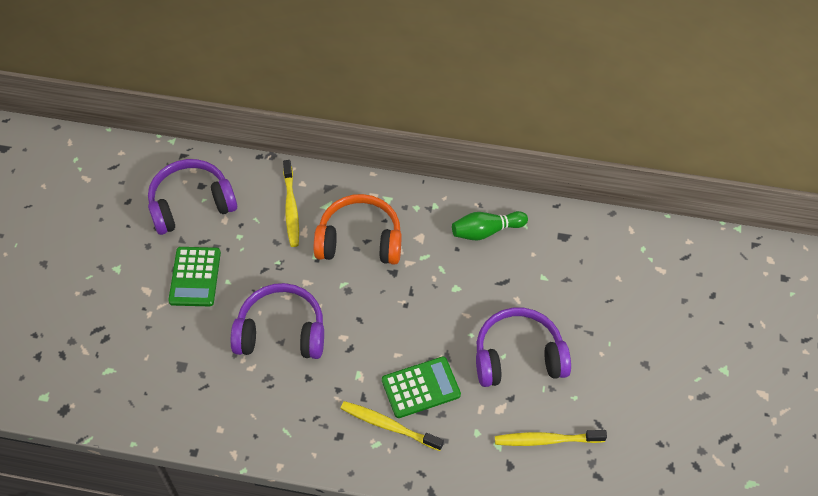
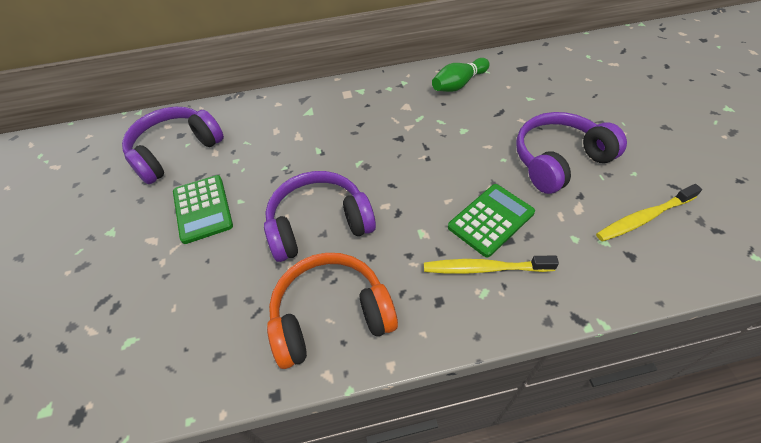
camera: 20 degrees left, 5 degrees down
(291, 208) = (276, 123): yellow toothbrush -> none
(360, 240) = (354, 125): orange headphones -> orange headphones (331, 315)

